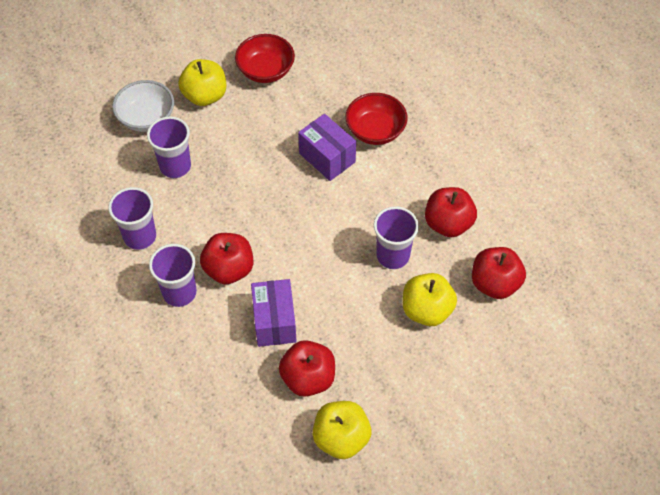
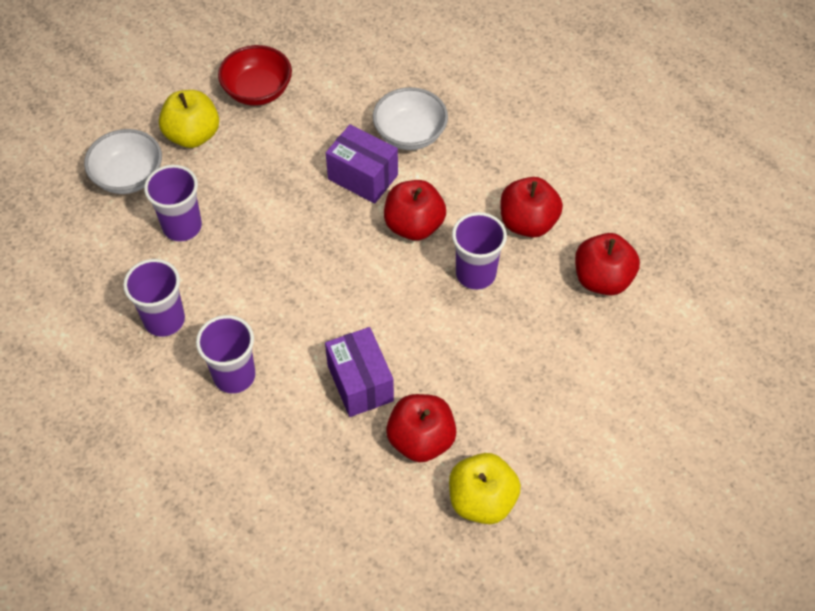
camera: 15 degrees left, 0 degrees up
(229, 269) = (286, 334): red apple -> red apple (414, 225)
(375, 131) = (410, 134): red bowl -> white bowl
(426, 310) = (534, 327): yellow apple -> none

